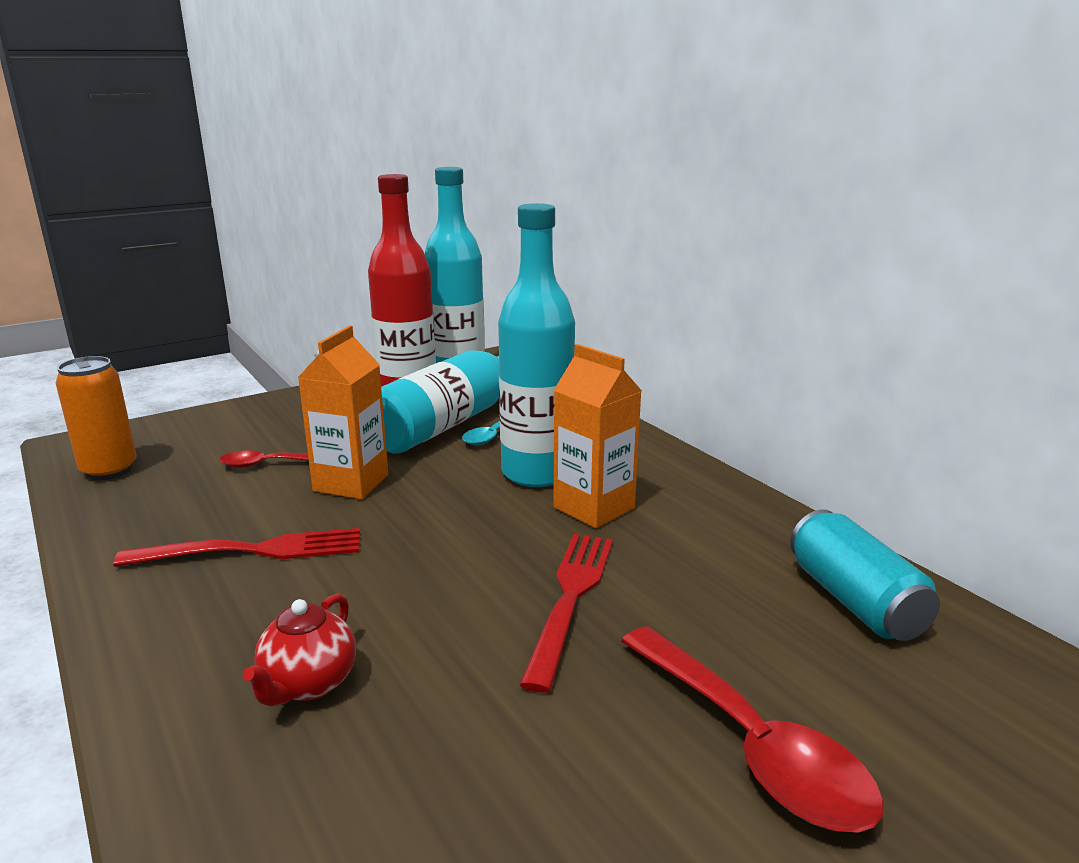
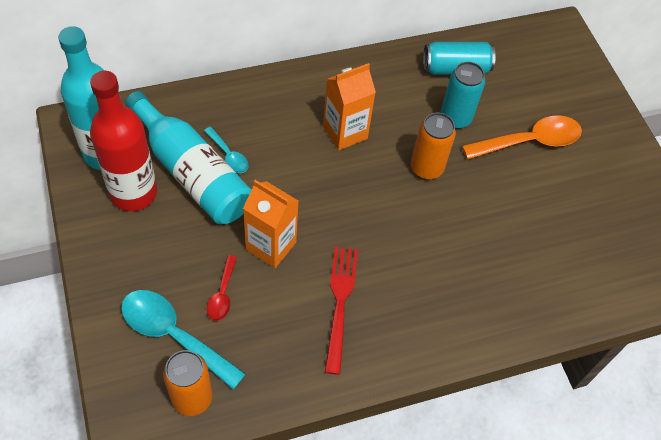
camera: 80 degrees left, 35 degrees up
(205, 446) = (174, 335): none -> turquoise spoon
(308, 684) = (464, 281): red teapot -> none
(536, 473) = (293, 147): turquoise bottle -> none
(570, 598) = (426, 168): red fork -> orange can
(722, 618) = (455, 118): none -> turquoise can
(752, 746) = (529, 141): red spoon -> orange spoon

